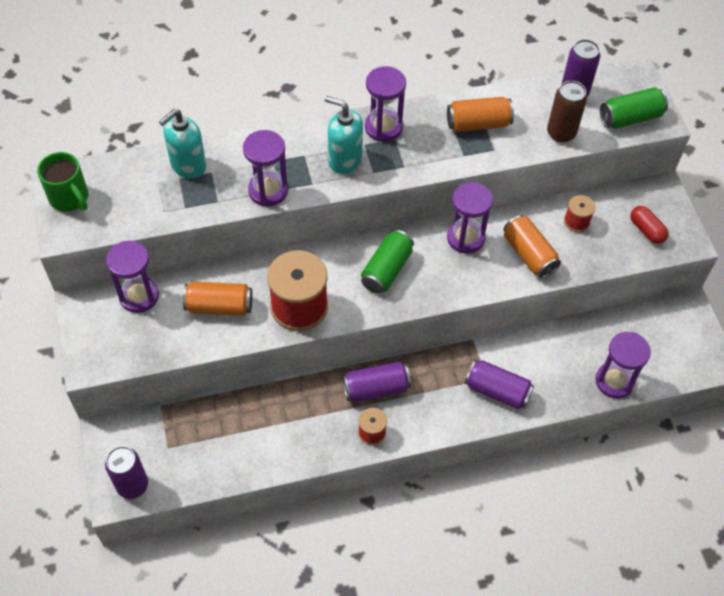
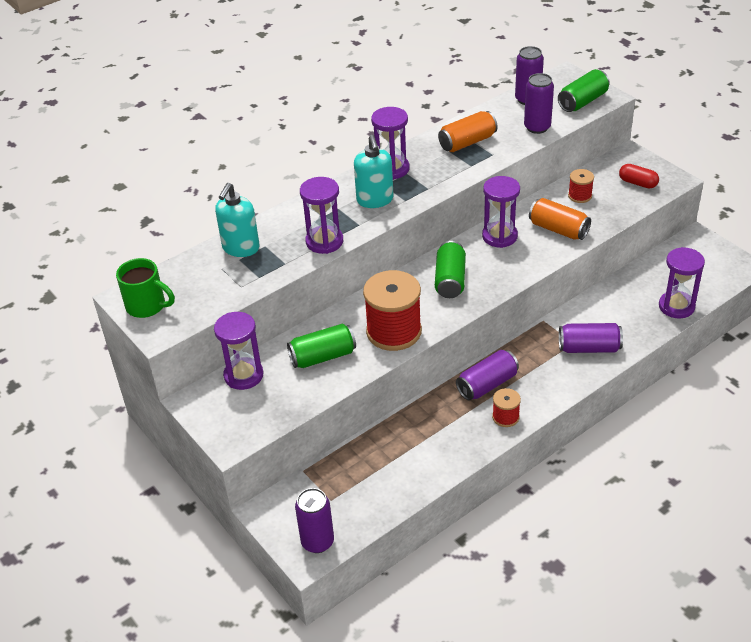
camera: 20 degrees left, 15 degrees down
(219, 306) = (323, 357): orange can -> green can
(344, 160) = (375, 200): turquoise soap dispenser -> turquoise soap dispenser turned 105 degrees counterclockwise
(561, 133) = (537, 127): brown can -> purple can

